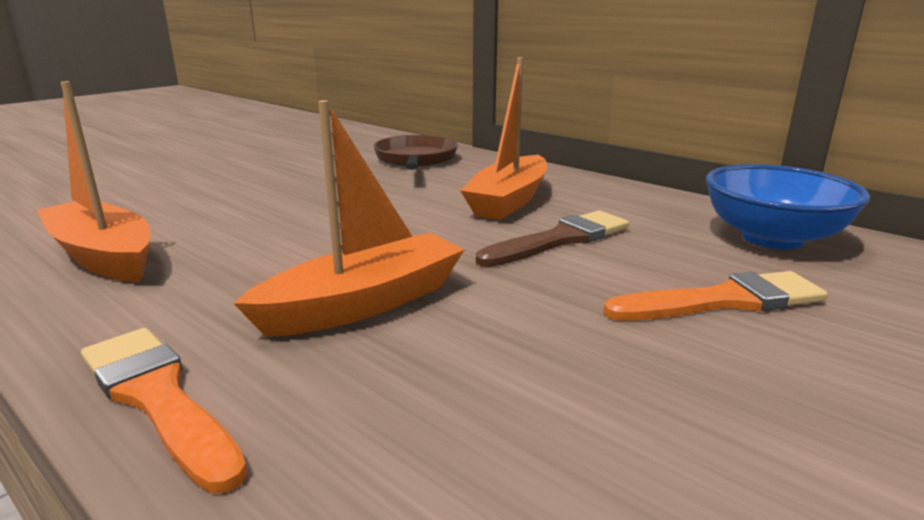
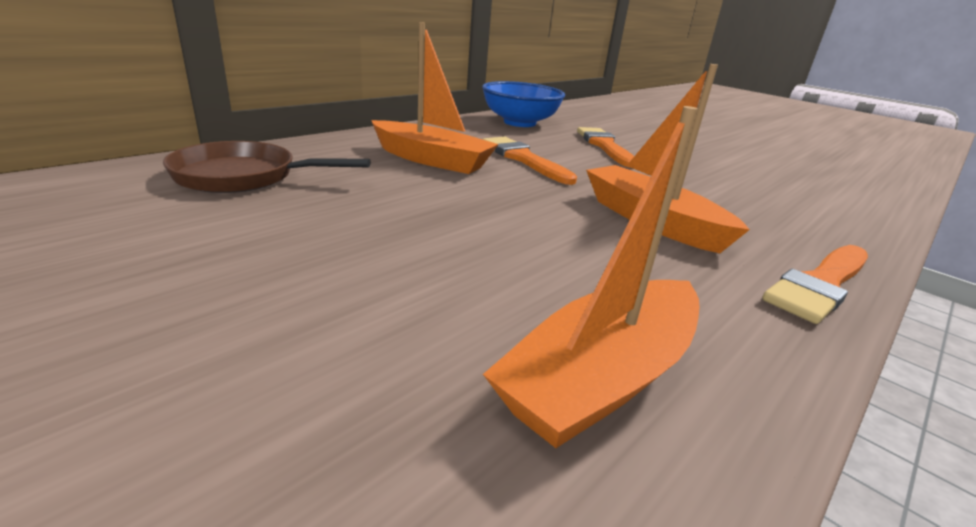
camera: 90 degrees left, 5 degrees up
(560, 239) = (523, 159): brown brush -> orange brush

